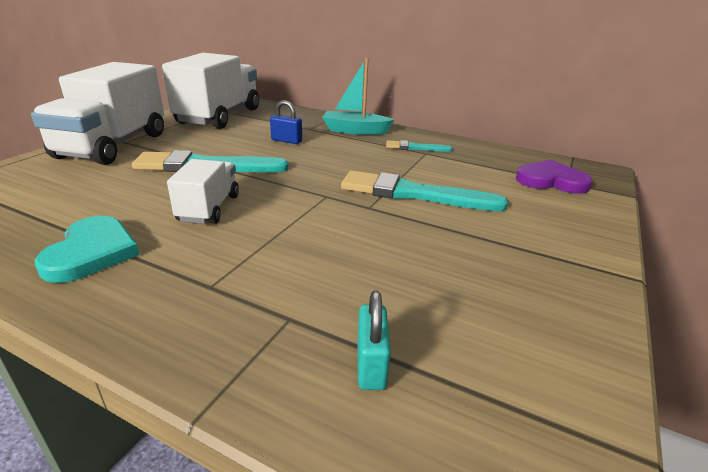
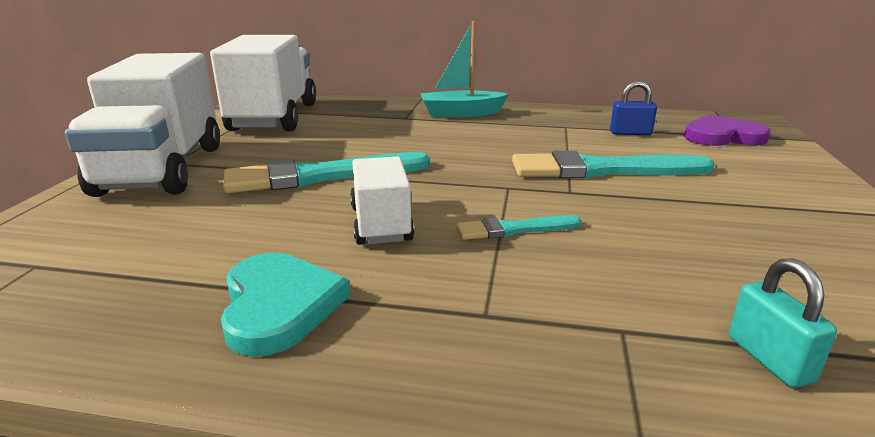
camera: 15 degrees left, 5 degrees down
(286, 141) = (391, 134): blue padlock -> blue padlock (630, 133)
(415, 147) = (548, 122): turquoise brush -> turquoise brush (513, 229)

